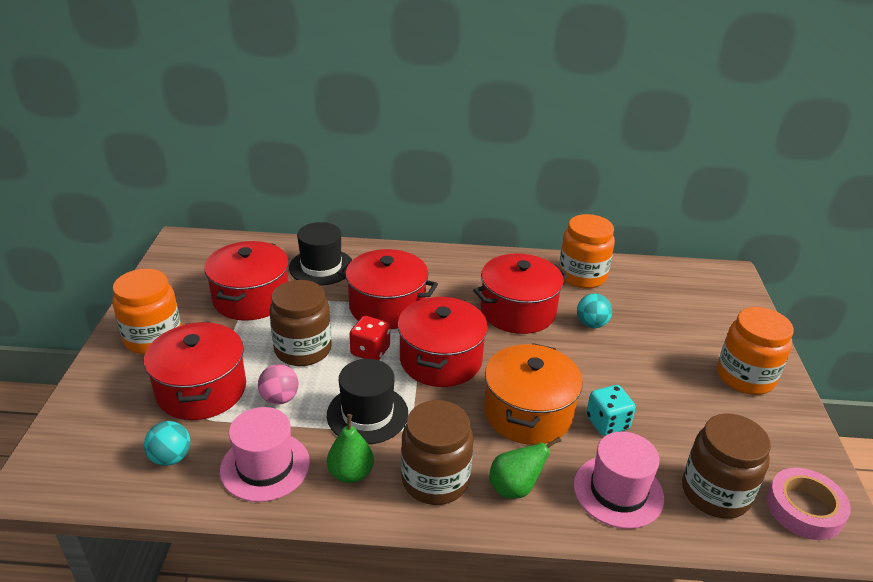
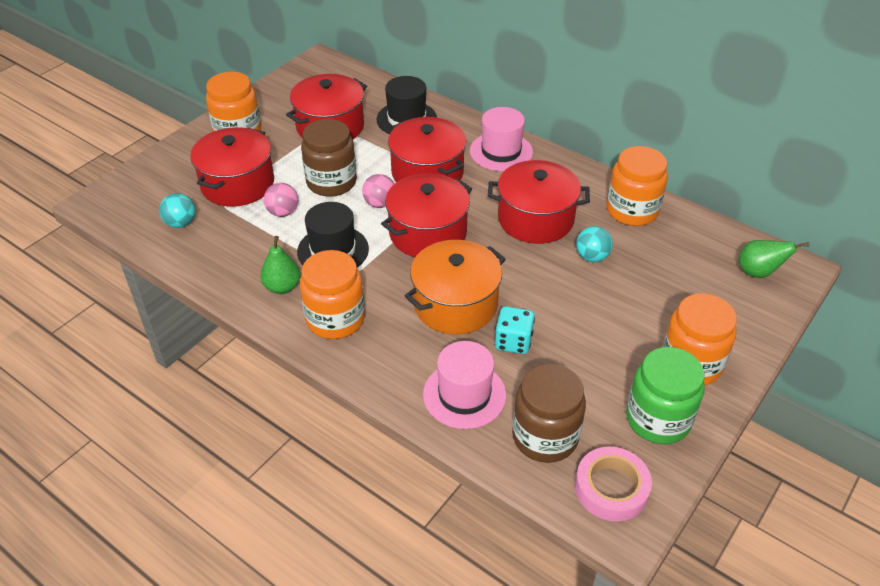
camera: 35 degrees right, 10 degrees up
(265, 466) = (232, 256): pink hat -> pink hat (501, 151)
(370, 351) = (380, 204): red dice -> pink ball
(435, 480) = (335, 319): brown jar -> orange jar
(515, 488) = (387, 353): green pear -> green pear (758, 272)
(772, 432) = (658, 419): none -> green jar

